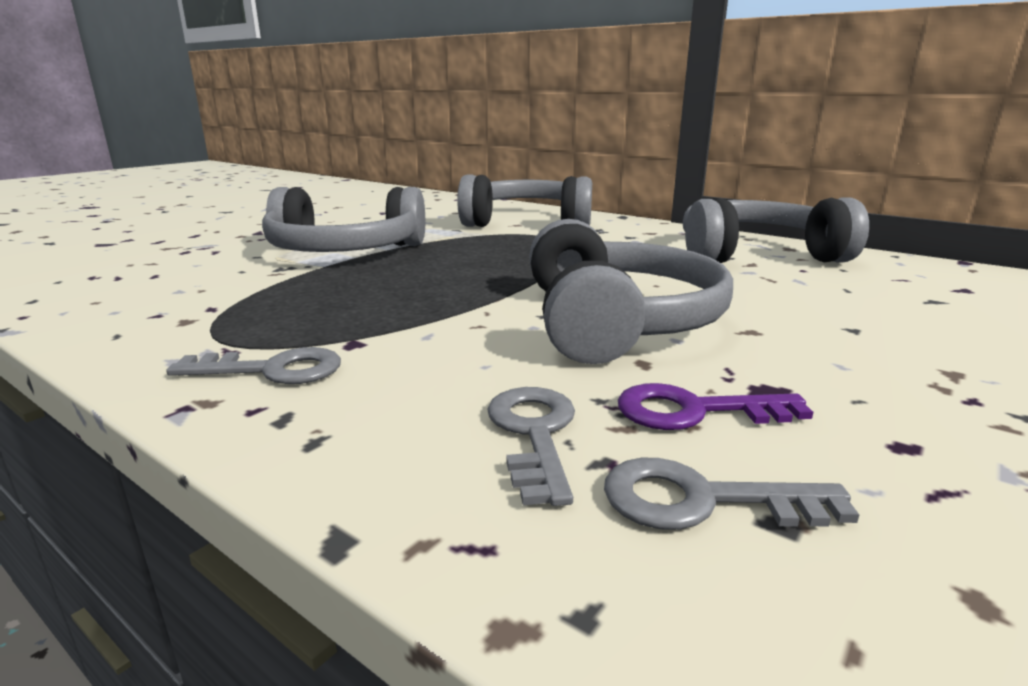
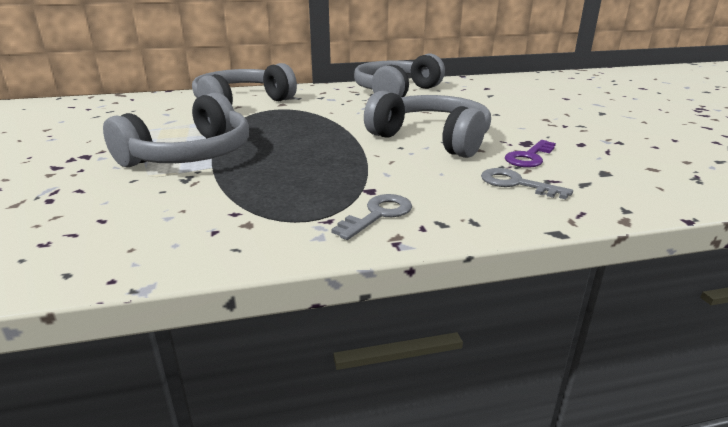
camera: 50 degrees left, 5 degrees up
(703, 500) = (585, 177): grey key -> none

